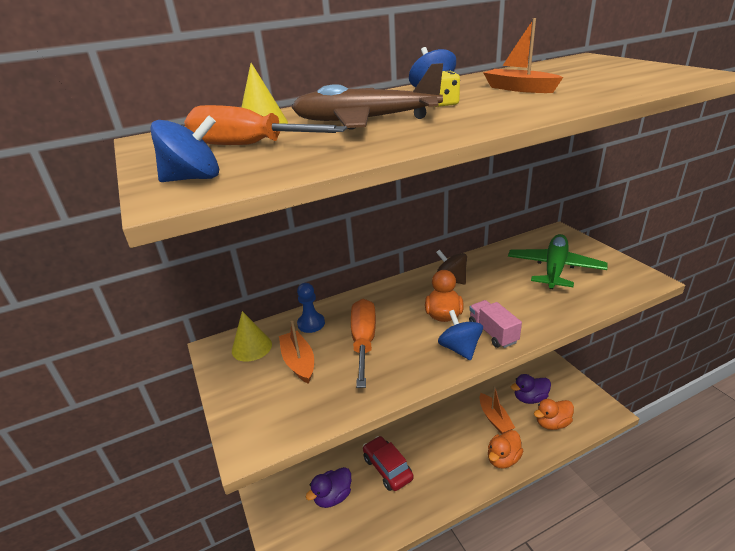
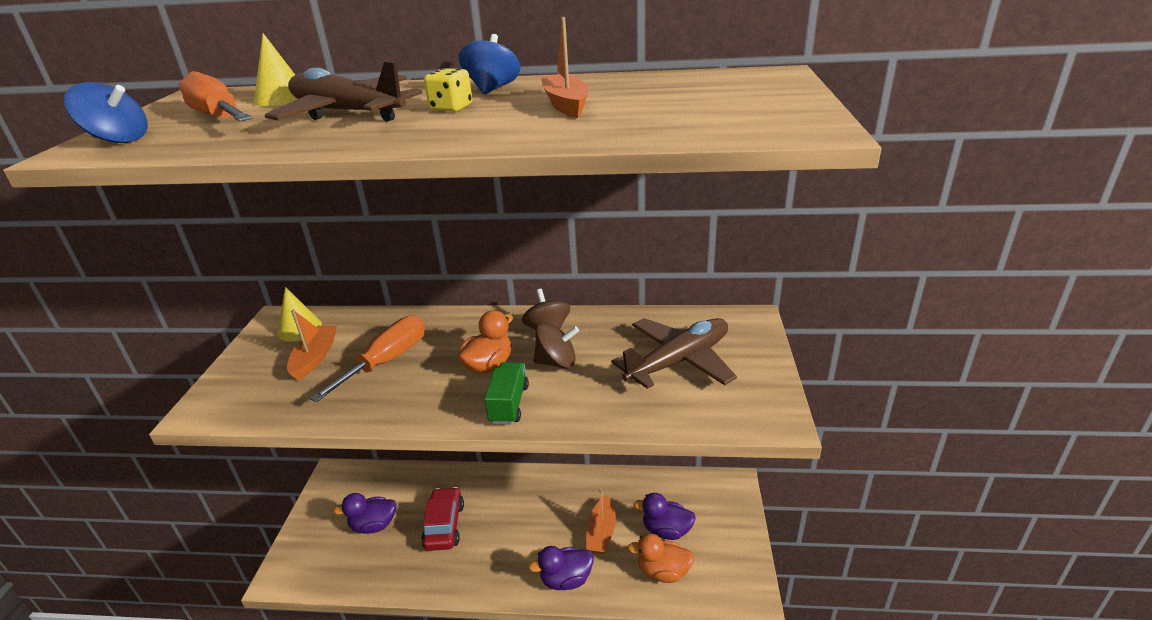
camera: 30 degrees right, 0 degrees up
(311, 324) = (368, 326): blue pawn -> none
(460, 349) = (456, 406): blue spinning top -> none
(485, 296) = (557, 362): none -> brown spinning top
(493, 333) = (509, 404): pink truck -> green truck
(503, 459) = (566, 579): orange duck -> purple duck
(554, 268) = (679, 361): green plane -> brown plane

